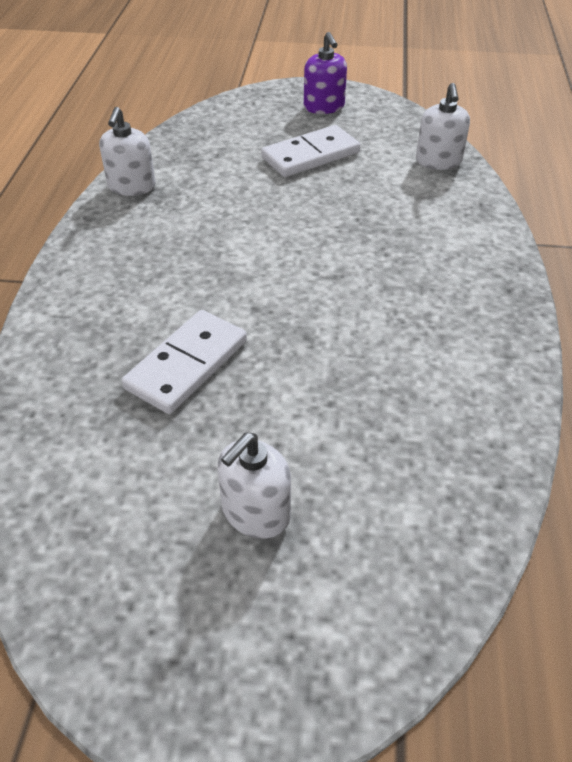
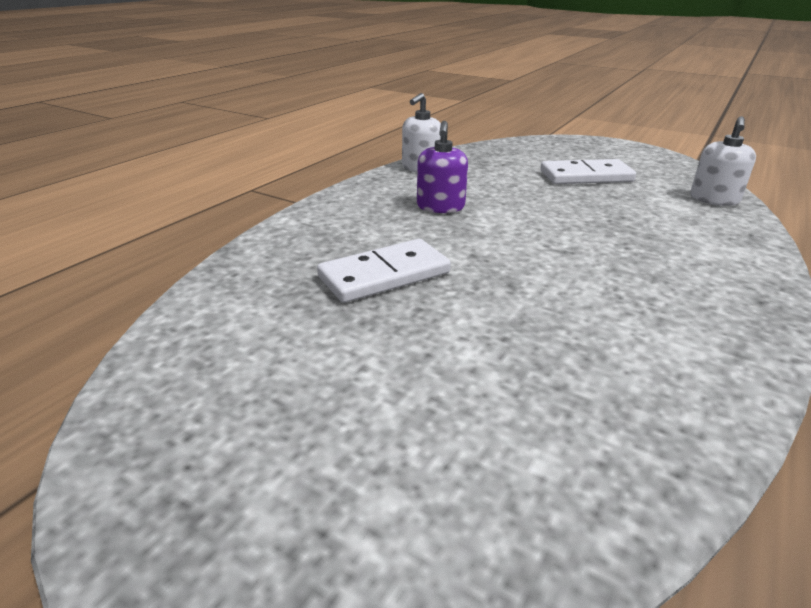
camera: 25 degrees right, 15 degrees down
(255, 512) = (366, 400): white soap dispenser -> none
(324, 107) = (615, 153): purple soap dispenser -> purple soap dispenser (440, 207)

